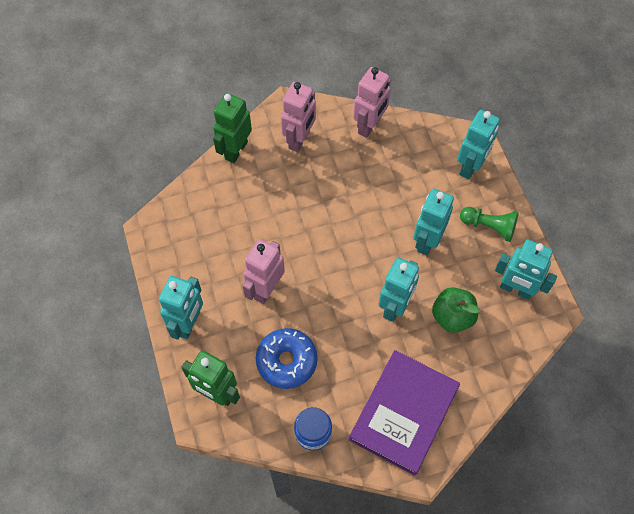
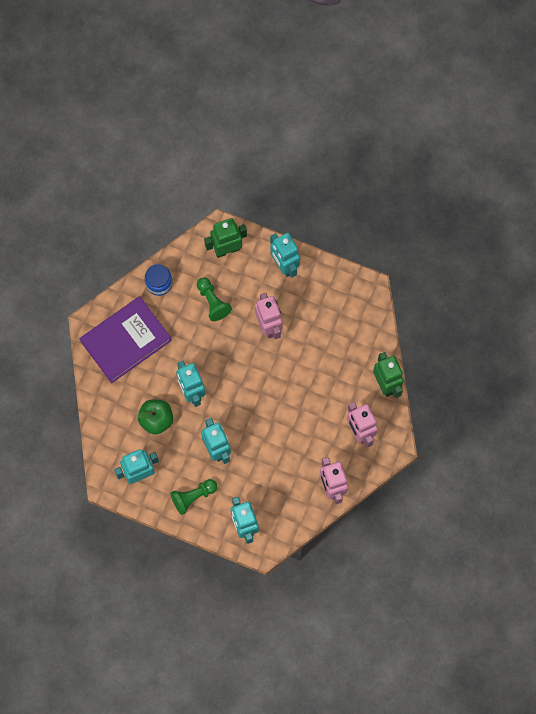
camera: 130 degrees right, 10 degrees up
(286, 361) = (213, 302): blue donut -> green pawn
(403, 413) = (126, 341): purple book -> purple book turned 75 degrees clockwise

